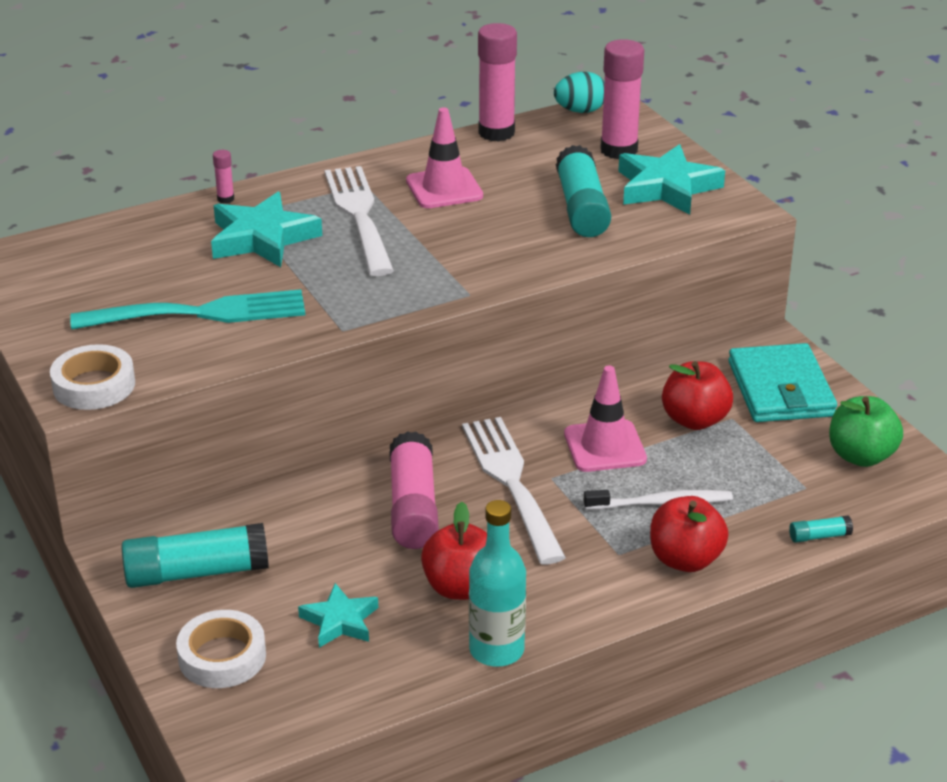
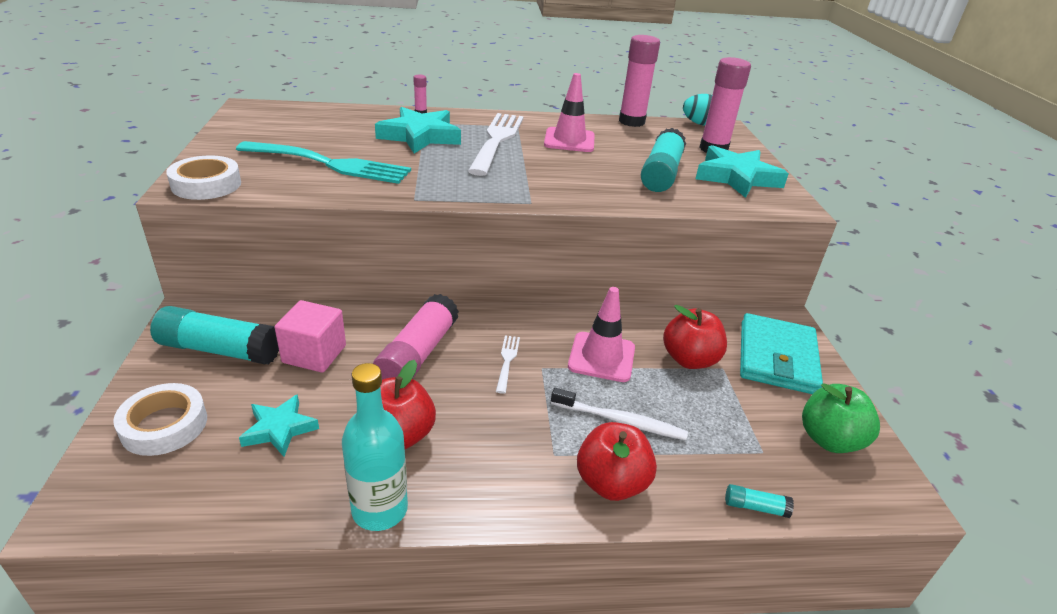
camera: 20 degrees right, 0 degrees up
(303, 543) = (314, 354): none -> pink cube
(511, 482) = (507, 361): white fork -> white fork, size x0.43

